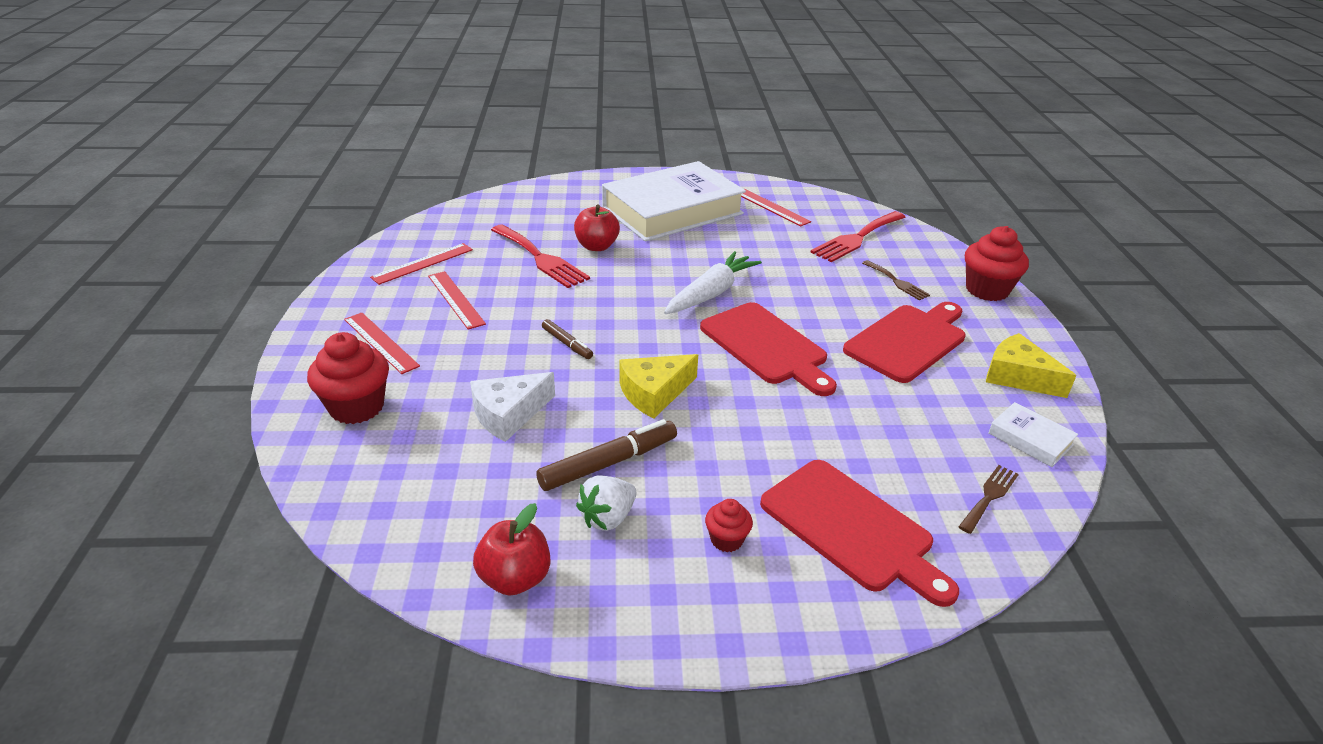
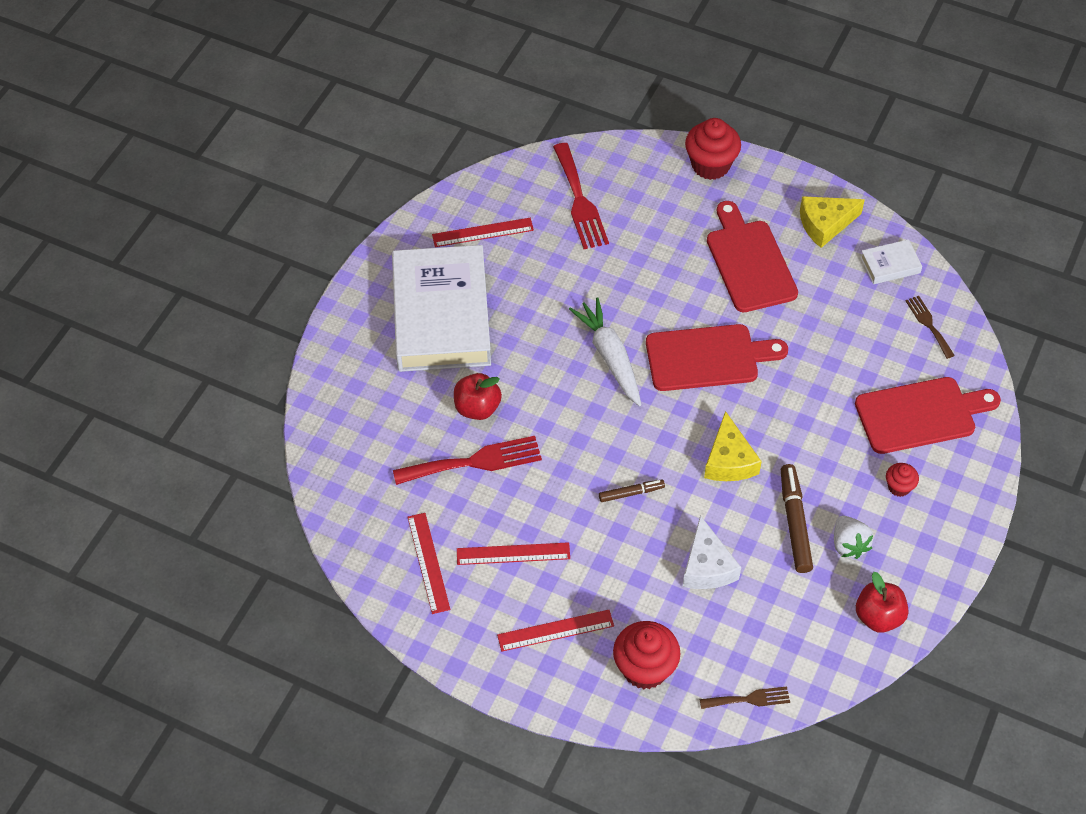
camera: 60 degrees left, 20 degrees up
(896, 281) = (665, 217): brown fork -> brown fork (748, 699)

